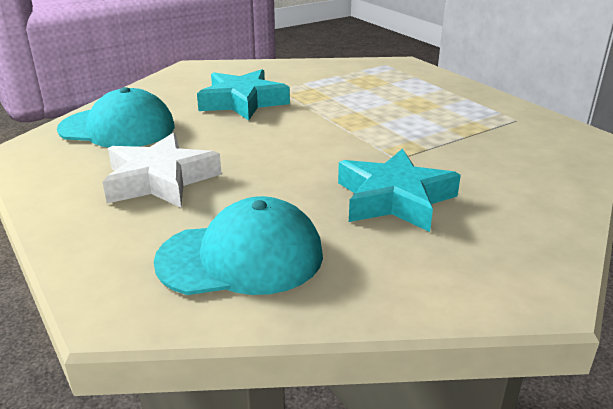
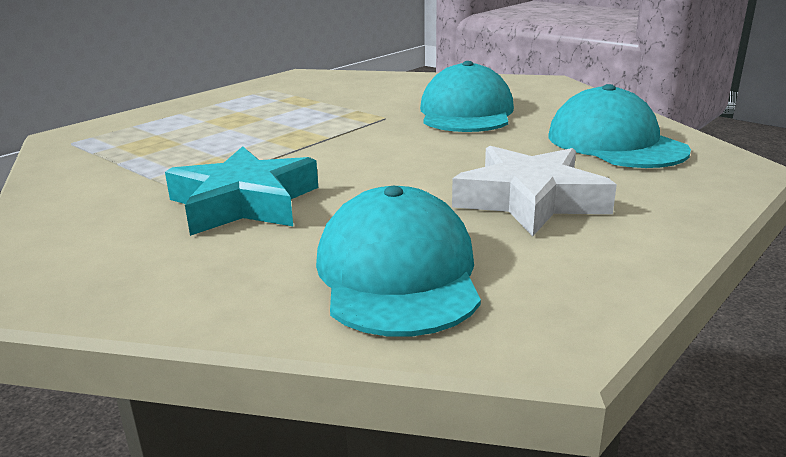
camera: 105 degrees left, 5 degrees down
(394, 199) = (466, 112): turquoise star -> turquoise cap

